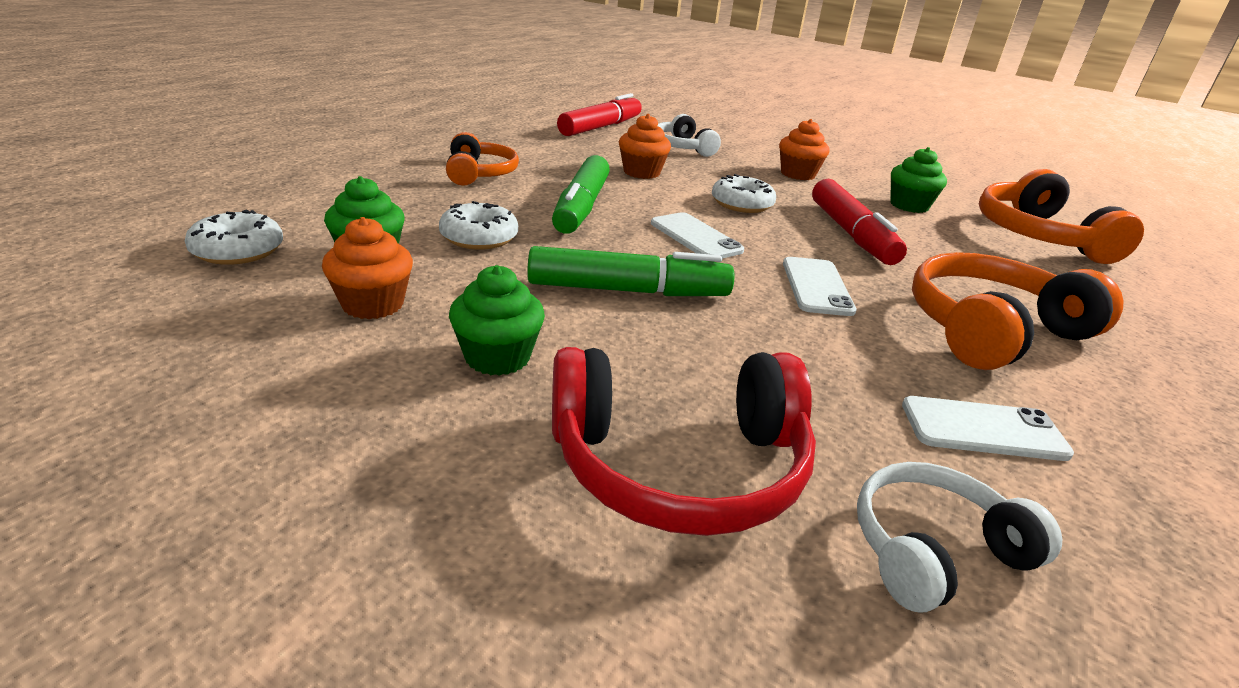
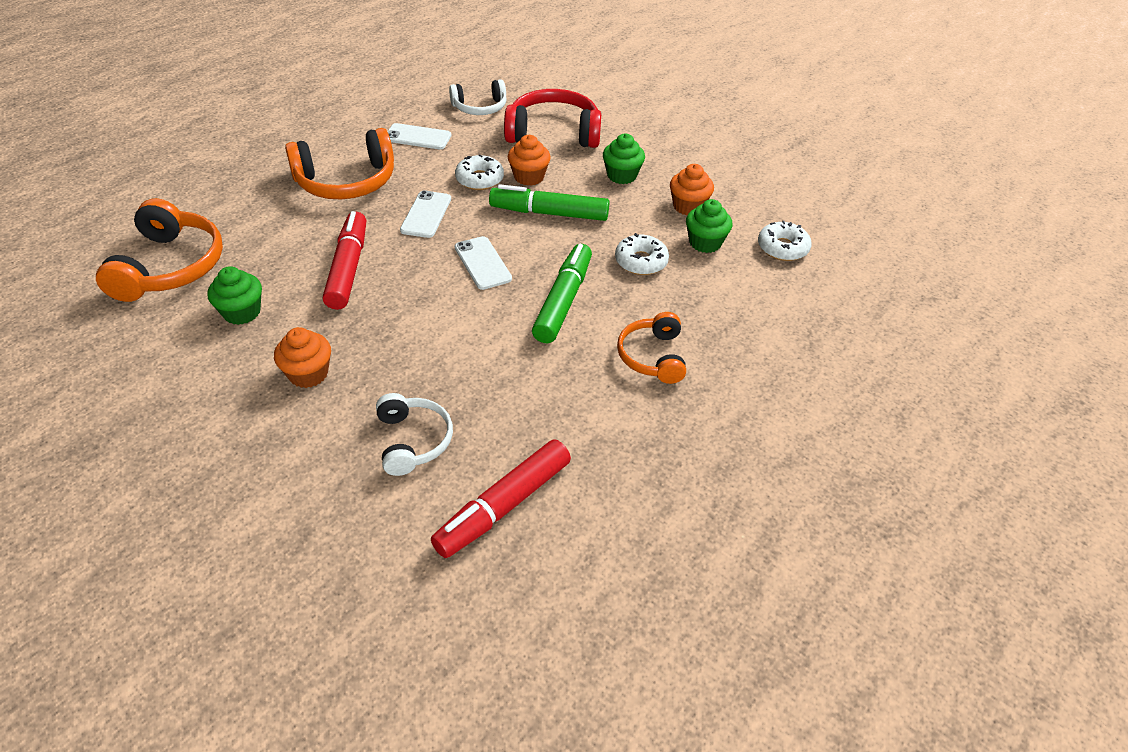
camera: 170 degrees left, 15 degrees up
(641, 172) = (490, 367): orange cupcake -> orange cupcake (529, 177)
(741, 204) = (415, 310): white donut -> white donut (479, 179)

